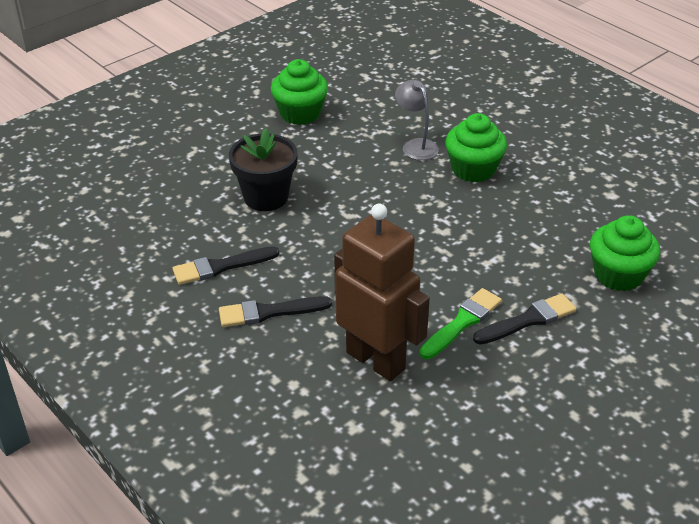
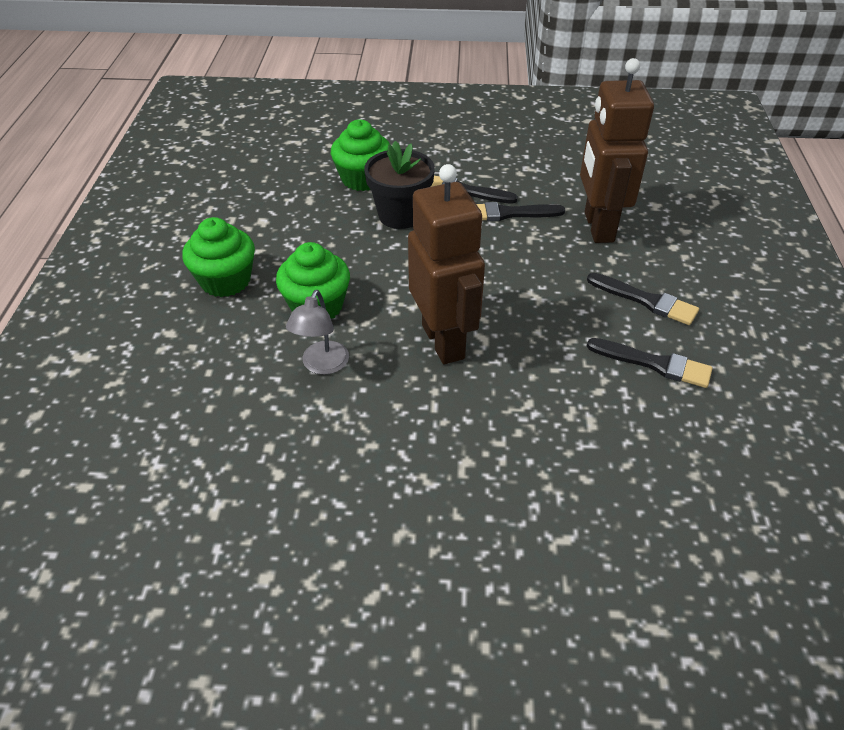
camera: 135 degrees left, 5 degrees up
(266, 197) = (539, 410): black flower pot -> black flower pot (400, 215)
(300, 113) = (371, 504): green cupcake -> green cupcake (225, 281)
(369, 198) = (444, 341): none -> brown robot
(462, 322) = (508, 213): green brush -> black brush

